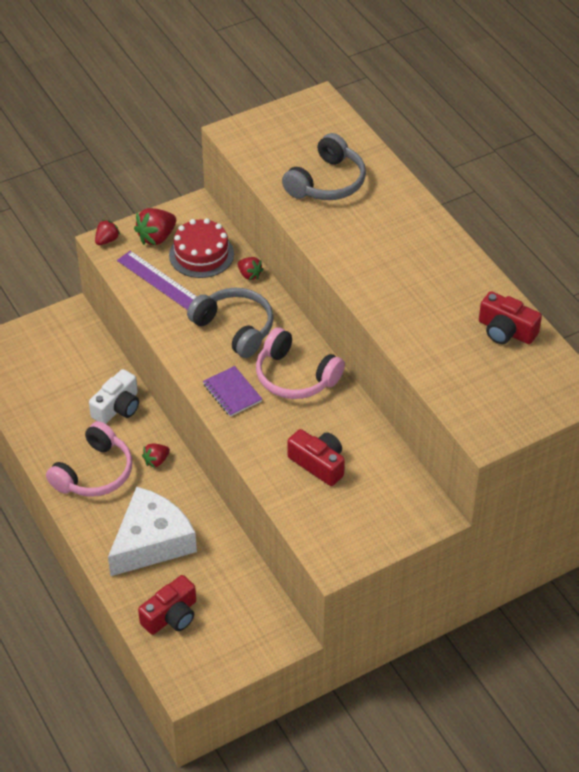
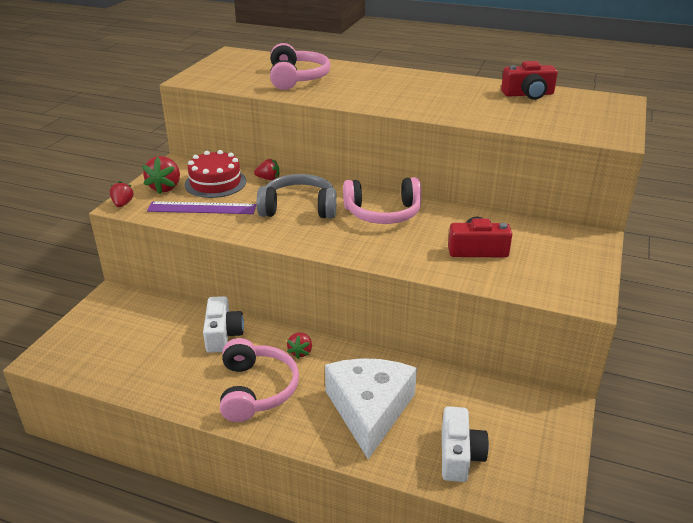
camera: 40 degrees left, 15 degrees down
(171, 616) = (459, 455): red camera -> white camera
(232, 393) = (351, 242): purple notebook -> none
(327, 182) = (297, 78): grey headphones -> pink headphones

